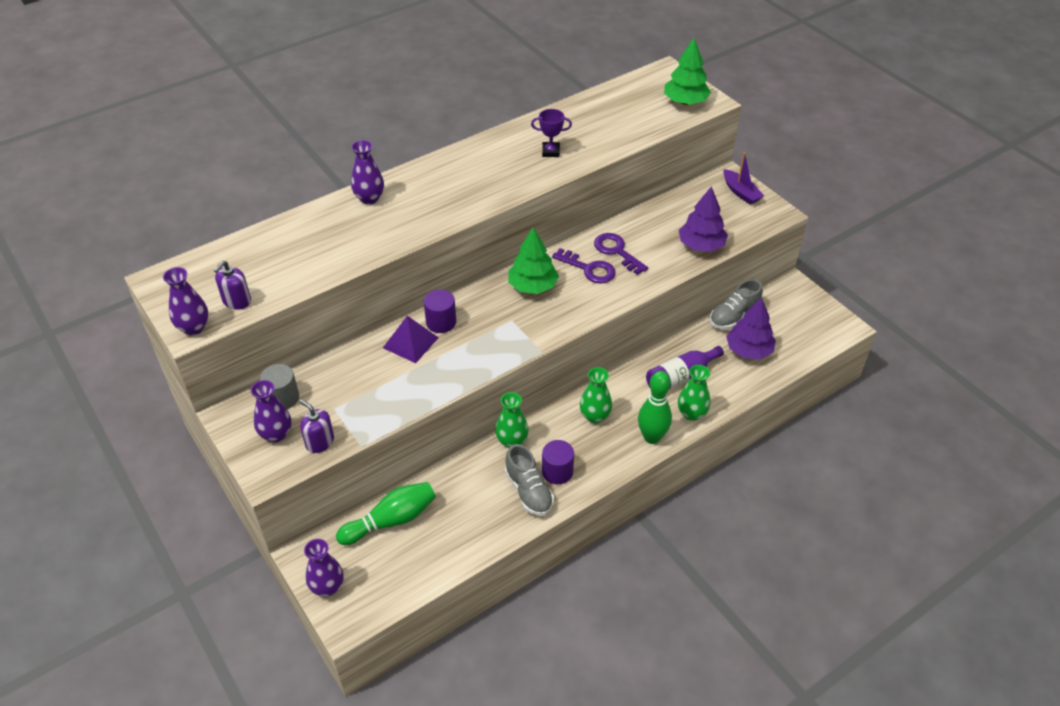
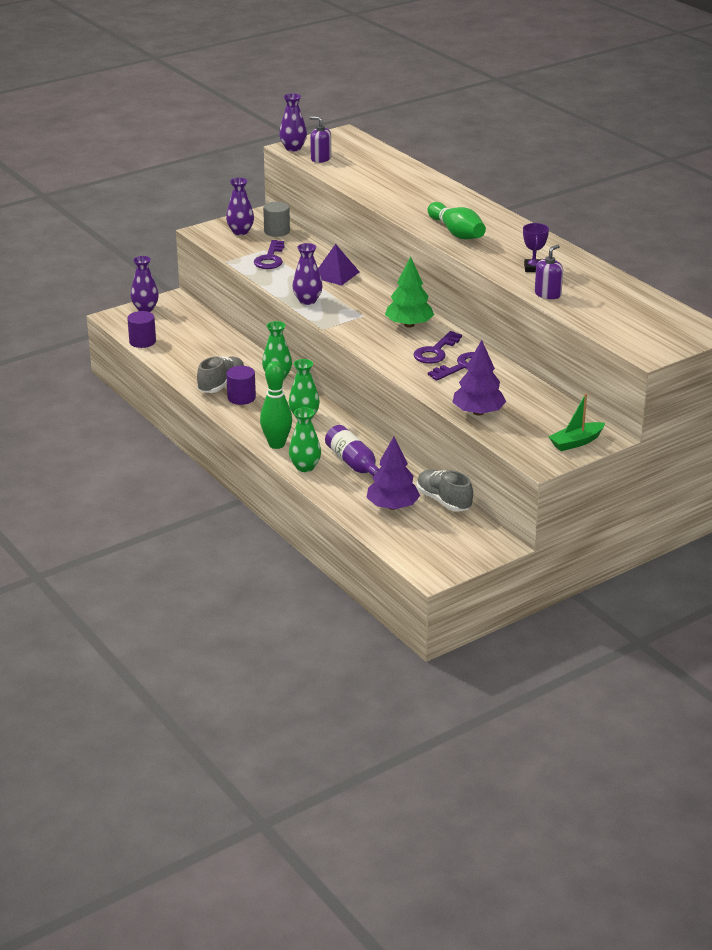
camera: 90 degrees right, 15 degrees down
(320, 442) = (231, 246): purple soap dispenser -> purple soap dispenser (547, 294)
(361, 402) = (270, 258): none -> purple key
(369, 198) = (450, 195): purple vase -> purple vase (307, 300)
(391, 520) = (201, 329): green bowling pin -> green bowling pin (456, 232)
(441, 322) = (360, 286): purple cylinder -> purple cylinder (142, 341)
(529, 491) = (221, 385): grey shoe -> grey shoe turned 150 degrees clockwise
(685, 102) = (643, 339): green tree -> none
(741, 192) = (576, 442): purple boat -> green boat

